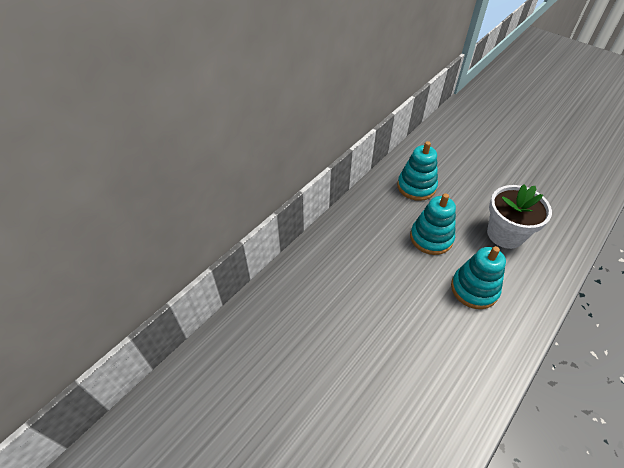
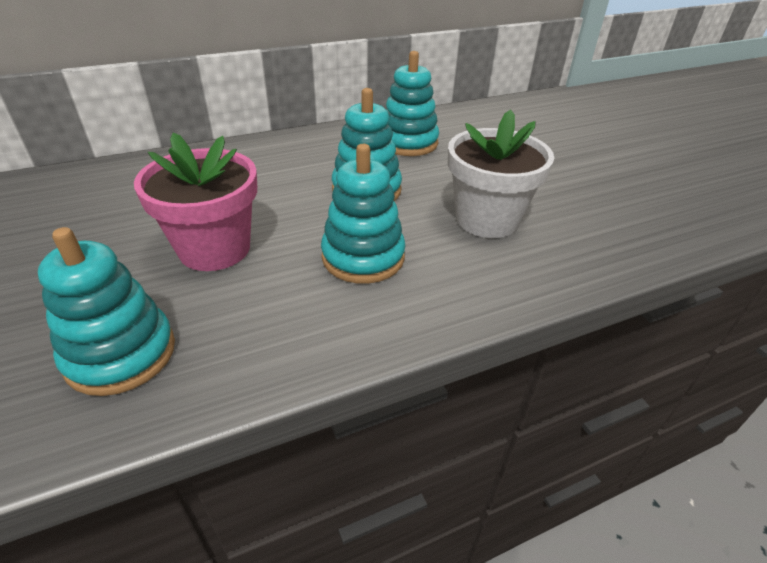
camera: 25 degrees right, 10 degrees down
(400, 319) = (214, 249): none -> pink flower pot
(430, 404) = (121, 354): none -> turquoise stacking toy

